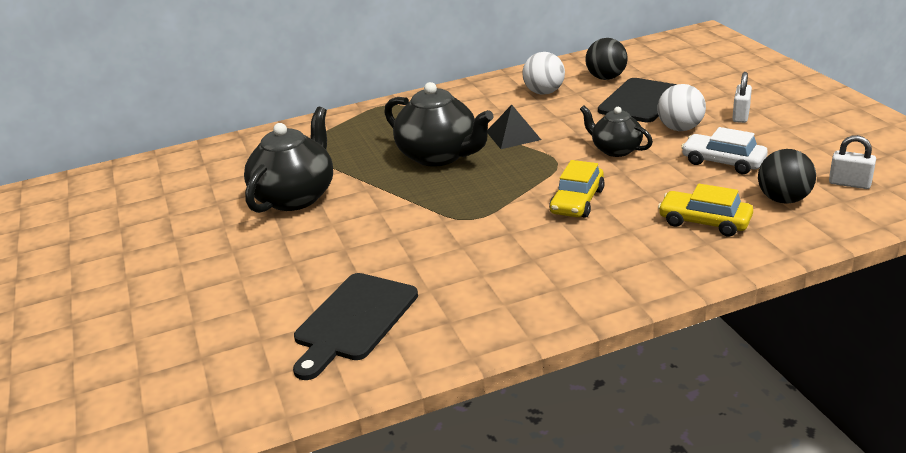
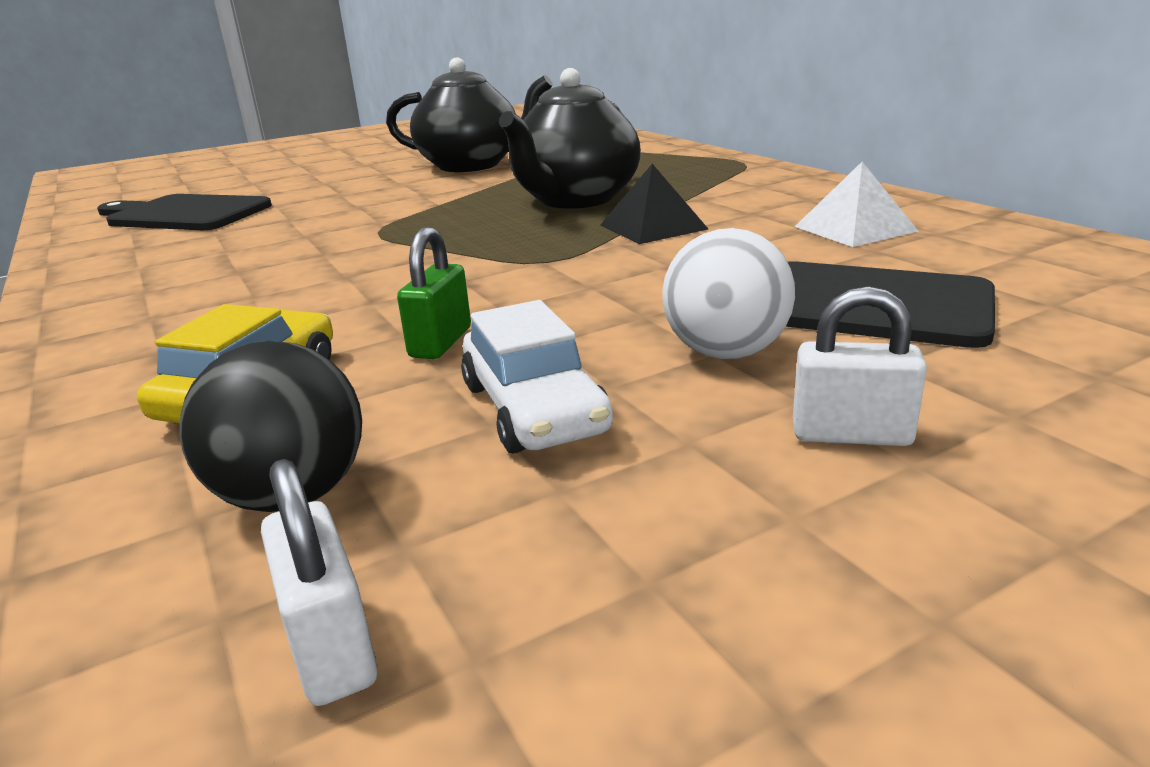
camera: 80 degrees right, 5 degrees down
(544, 92) = (855, 229): white ball -> white pyramid
(577, 201) = (397, 283): yellow car -> none
(606, 78) = (984, 267): black ball -> none
(615, 150) = (600, 297): black teapot -> none
(660, 183) = (440, 342): none -> green padlock
(723, 162) = (534, 408): white car -> white car turned 135 degrees clockwise
(849, 183) = (331, 647): white padlock -> white padlock turned 45 degrees counterclockwise

